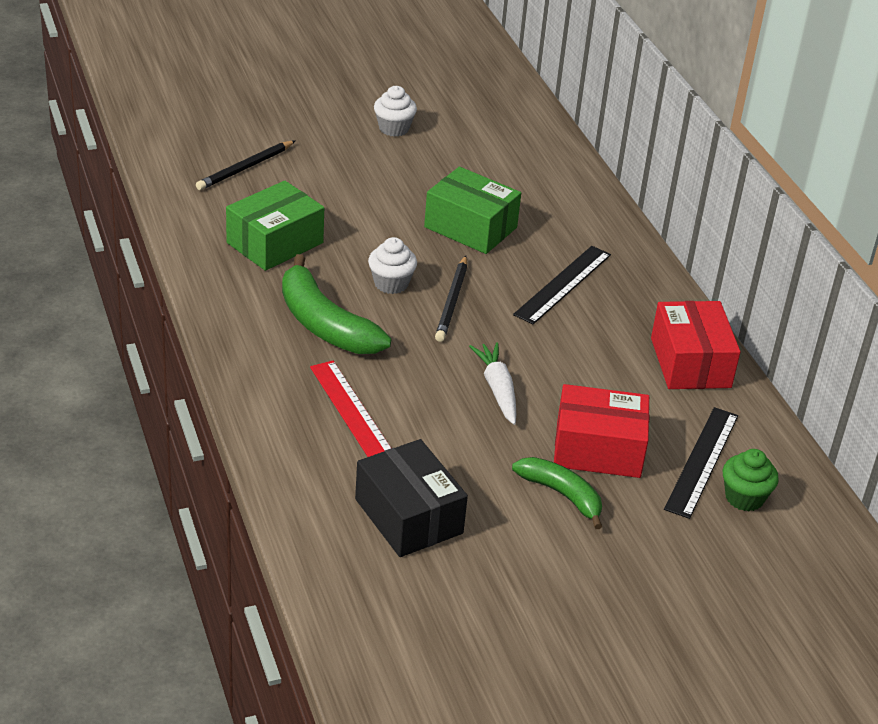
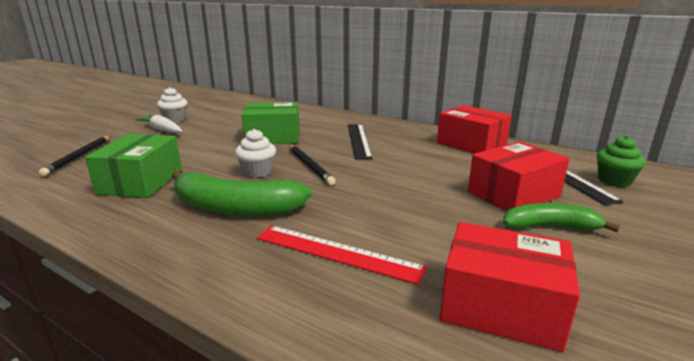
camera: 35 degrees left, 15 degrees down
(408, 516) = (501, 306): black box -> red box
(497, 389) = (407, 192): white carrot -> white carrot (162, 130)

